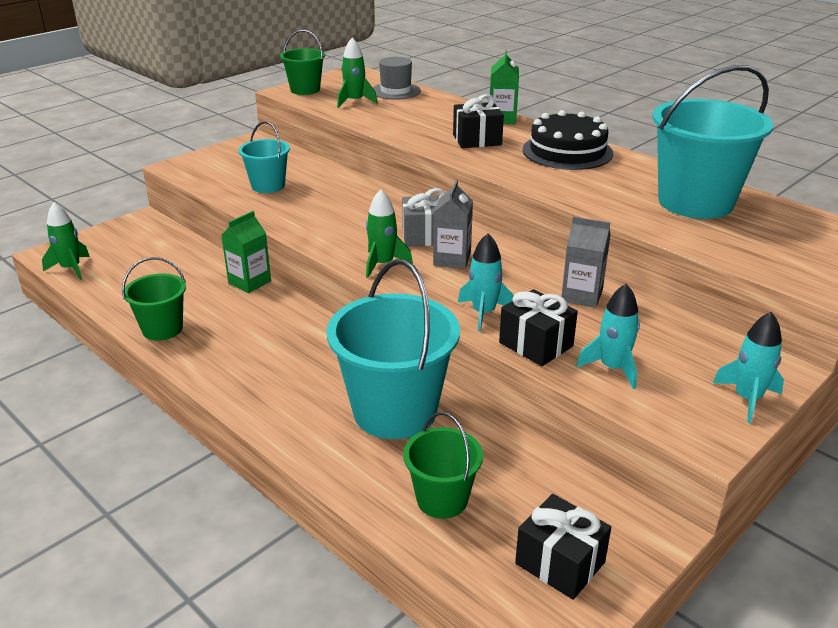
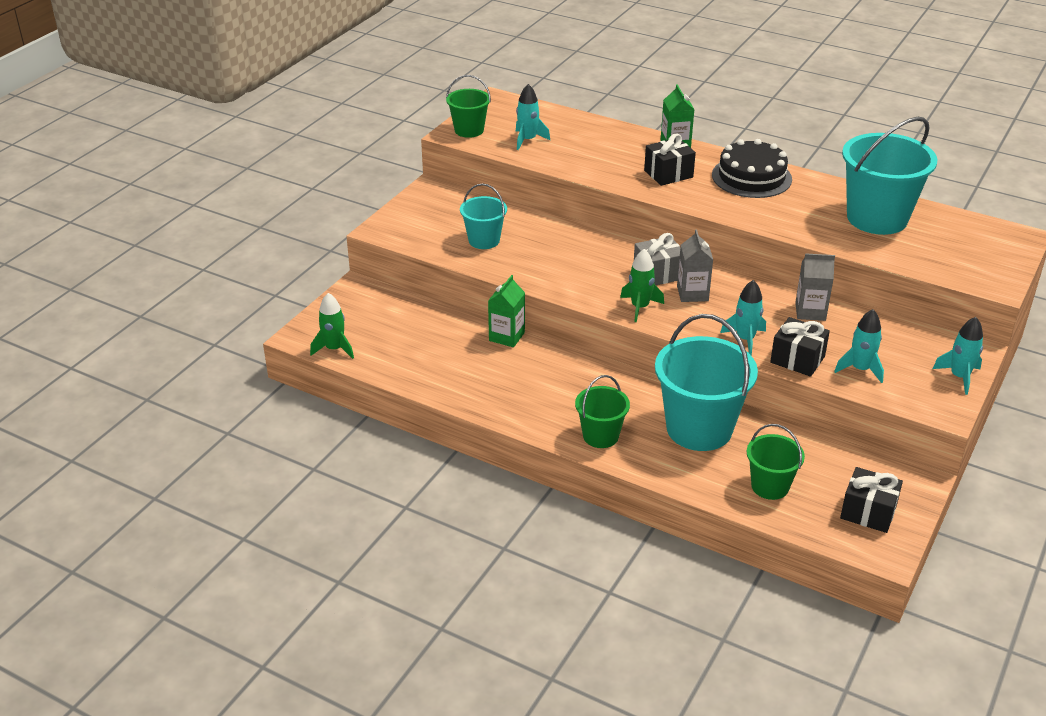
camera: 15 degrees left, 5 degrees up
(162, 329) = (465, 393): green bucket -> green bucket (600, 436)
(355, 101) = (528, 140): green rocket -> turquoise rocket
(396, 91) = (556, 121): grey hat -> none

